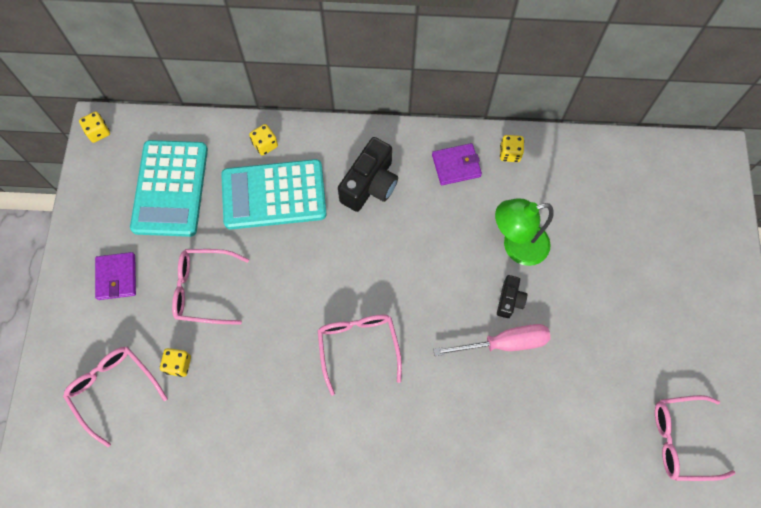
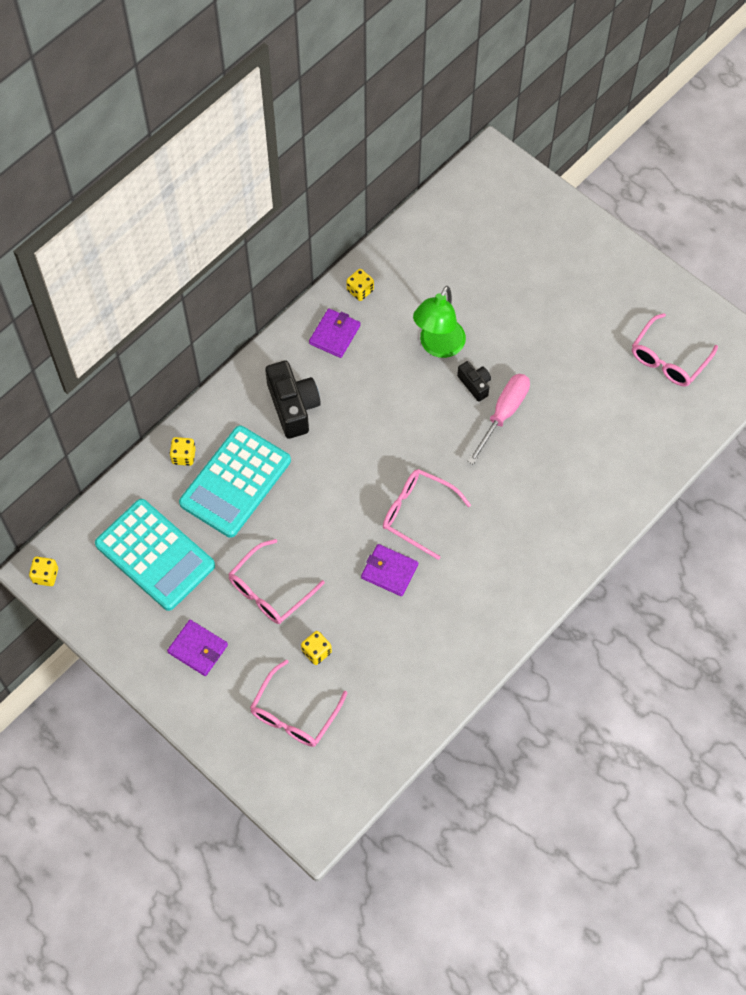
camera: 50 degrees left, 5 degrees down
(114, 389) = (294, 713): pink glasses -> pink glasses turned 60 degrees counterclockwise
(290, 365) = (389, 571): none -> purple wallet

